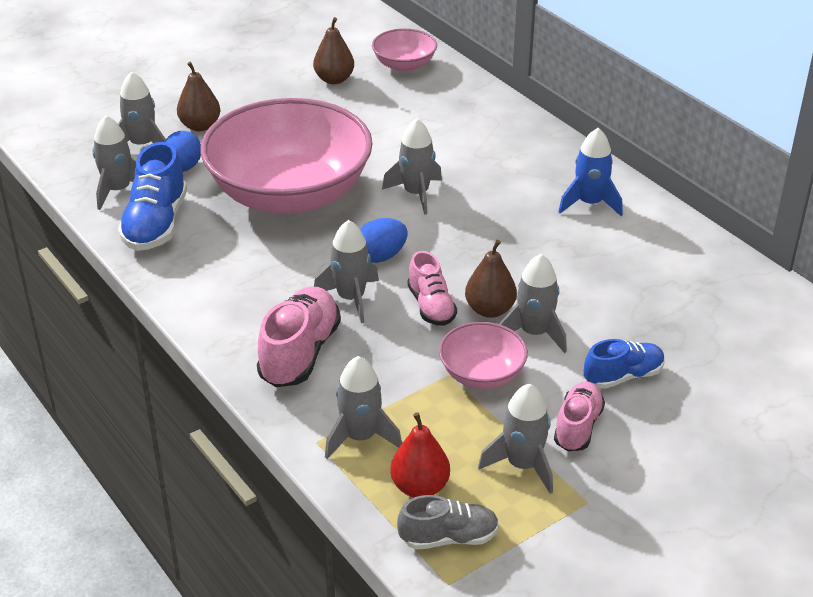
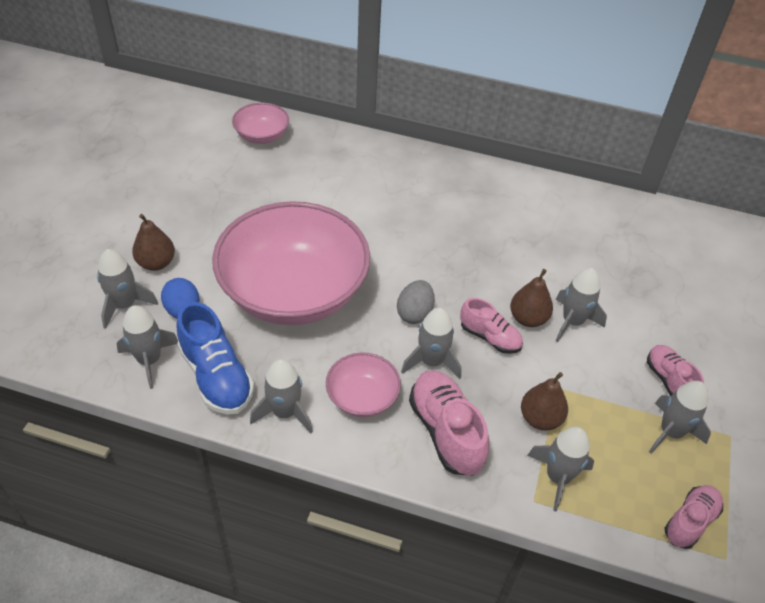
camera: 40 degrees left, 10 degrees up
(334, 79) = (221, 171): brown pear -> brown pear (540, 418)
(381, 256) = (414, 313): blue egg -> grey egg
(416, 194) = (384, 246): grey rocket -> grey rocket (285, 412)
(420, 487) = (633, 493): red pear -> none
(449, 538) = (690, 521): grey shoe -> pink shoe
(482, 374) = (576, 374): pink bowl -> pink bowl (362, 397)
(589, 203) = (500, 198): blue rocket -> none
(623, 376) = (653, 325): blue shoe -> none

